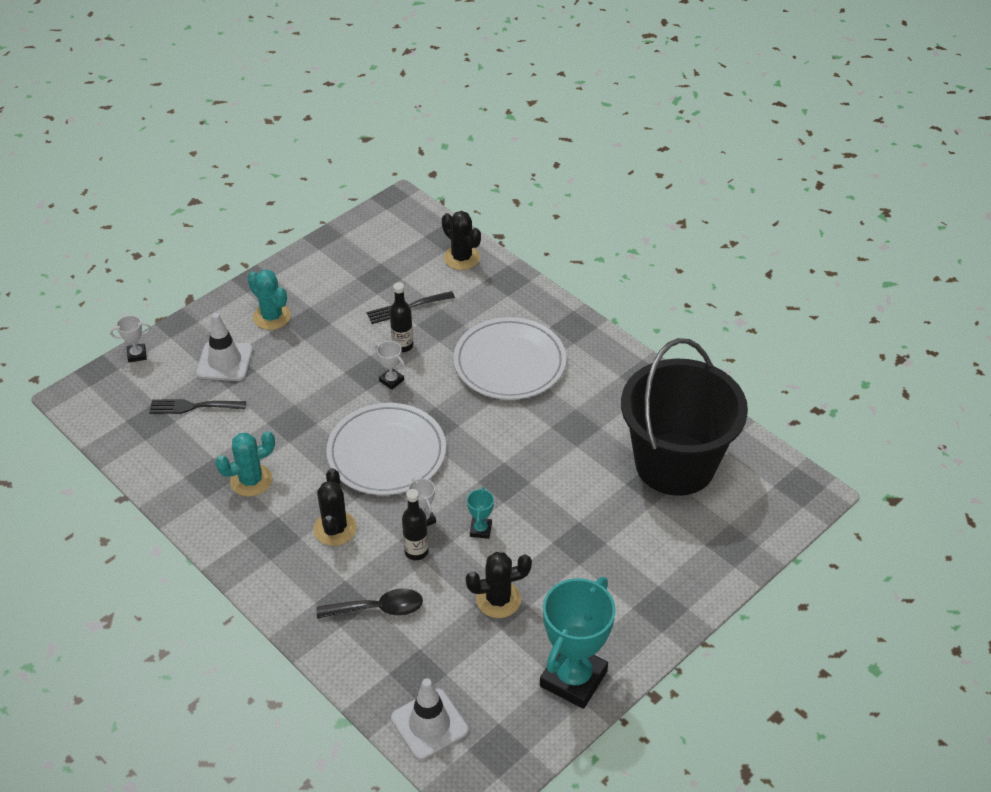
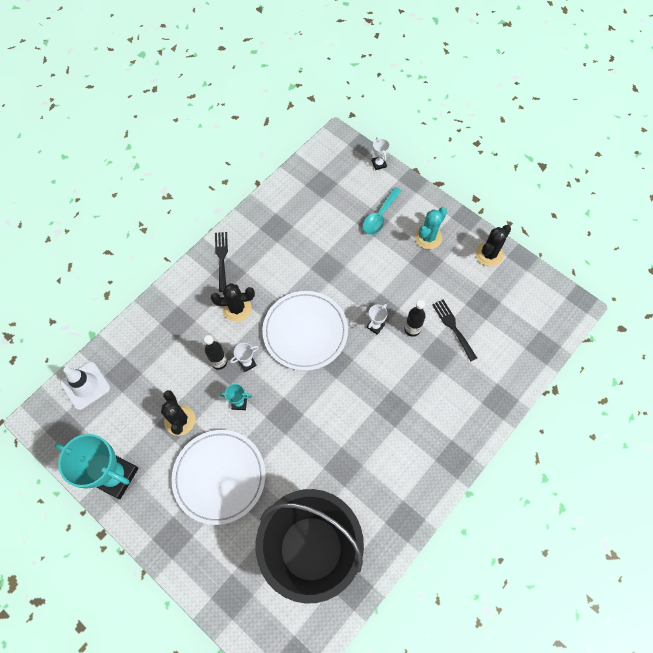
camera: 85 degrees right, 20 degrees up
(193, 406) = (336, 205): black fork -> black fork (221, 258)
(225, 361) = (379, 216): white traffic cone -> turquoise spoon
(251, 480) = (275, 251): turquoise cactus -> none
(378, 609) = (172, 344): black spoon -> none
(461, 258) = (519, 362): black cactus -> black cactus (489, 254)
(509, 363) = (405, 410): white plate -> white plate (219, 477)

